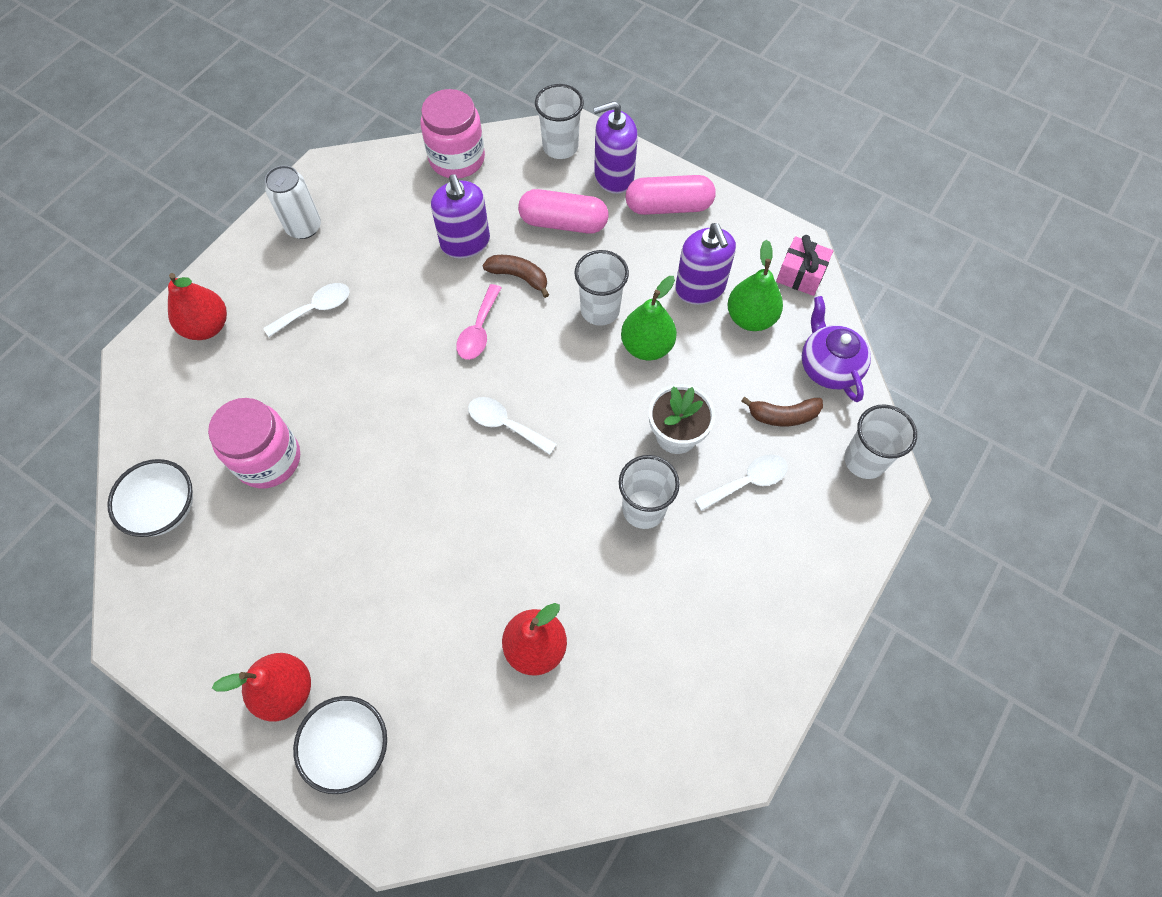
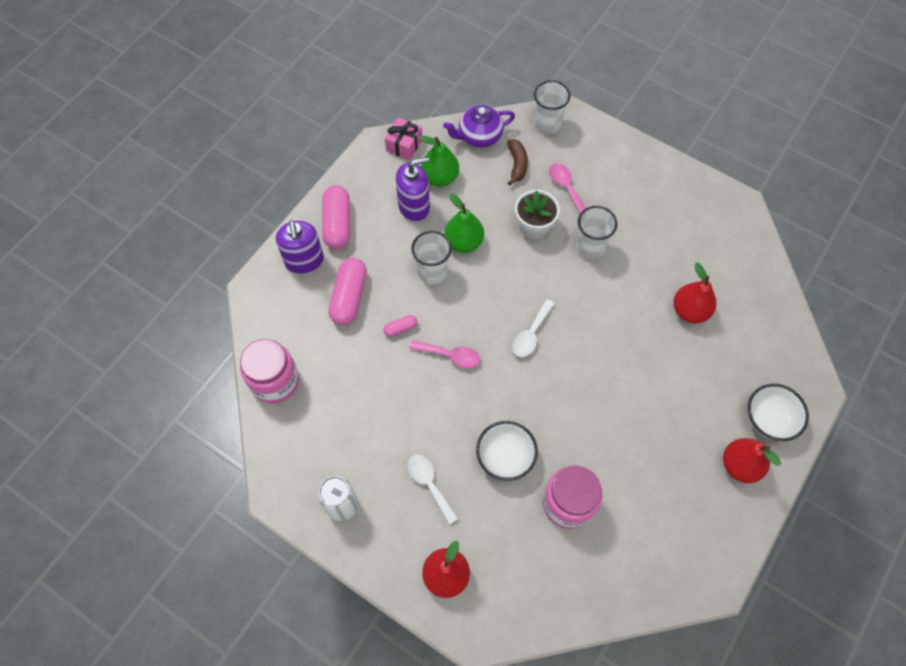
camera: 90 degrees left, 0 degrees up
(165, 509) = (615, 579): white bowl -> white bowl (505, 457)
(465, 242) = (365, 370): purple soap dispenser -> none
(519, 276) = (400, 328): brown banana -> pink capsule
(560, 147) = (269, 300): white cup -> none
(747, 482) = (566, 188): white spoon -> pink spoon

